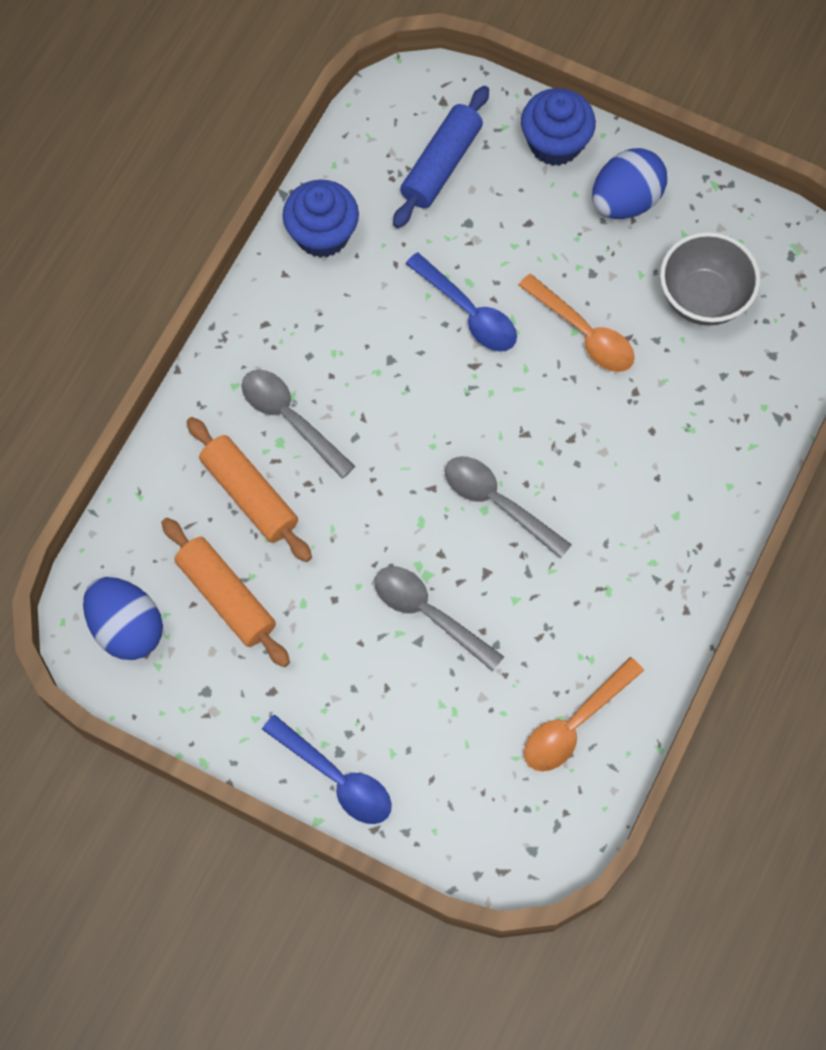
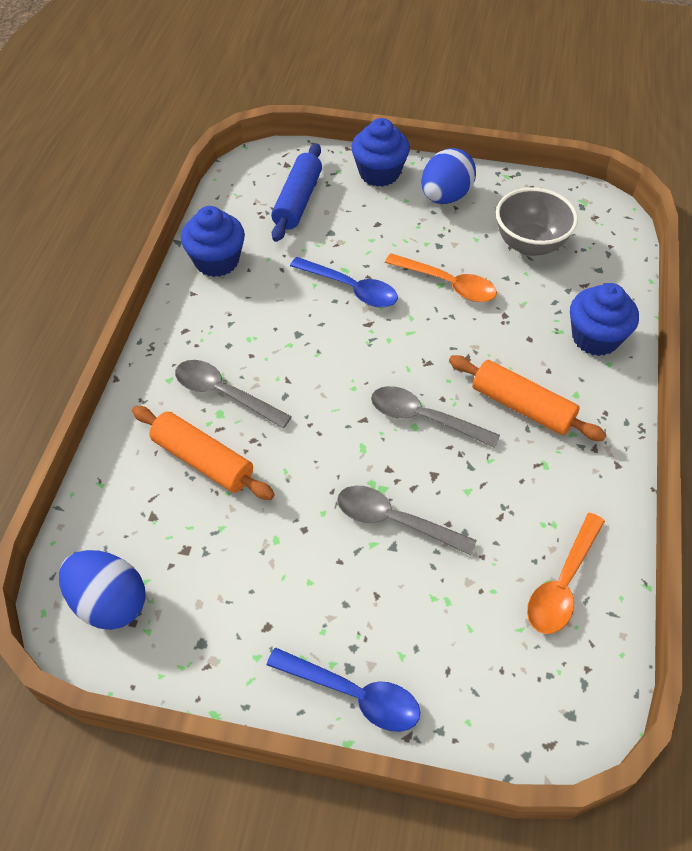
camera: 15 degrees left, 15 degrees down
(226, 597) = (201, 551): orange rolling pin -> orange rolling pin (522, 407)
(728, 448) = (595, 338): none -> blue cupcake

